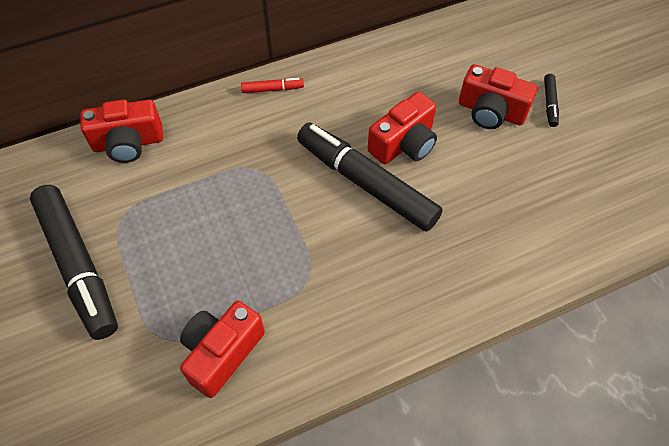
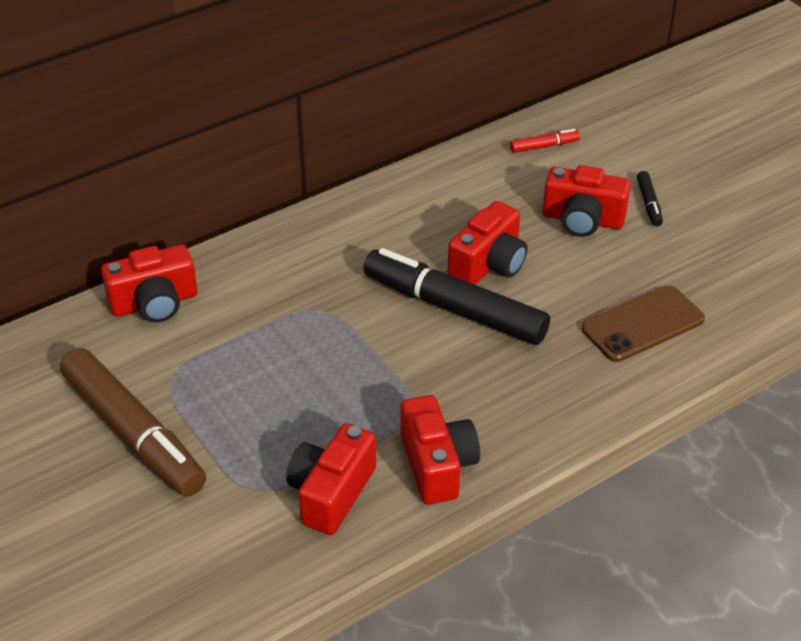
camera: 10 degrees left, 15 degrees down
(78, 265) = (133, 433): black marker -> brown marker
(272, 89) = (316, 226): red marker -> red marker (544, 146)
(317, 339) = (437, 465): none -> red camera
(522, 222) = (642, 324): none -> brown phone

